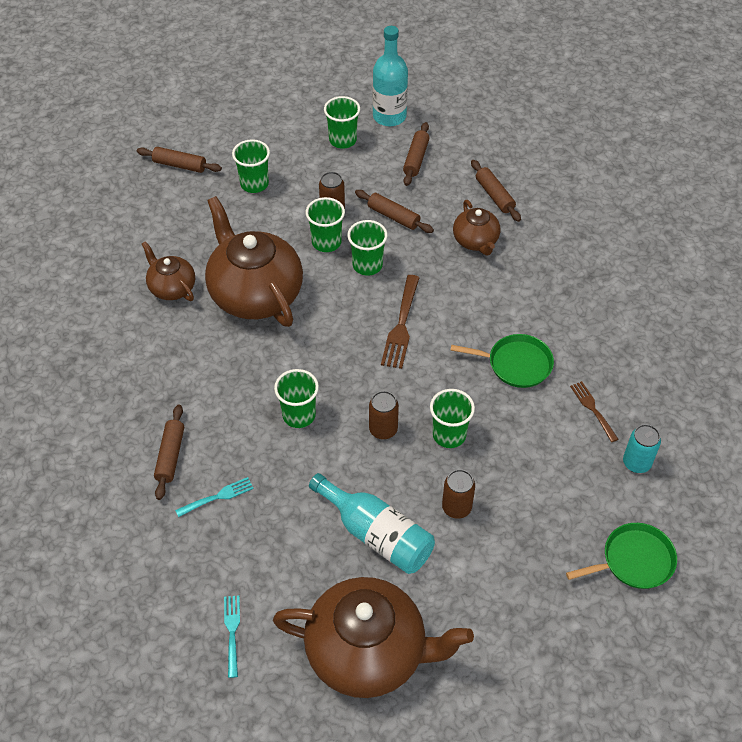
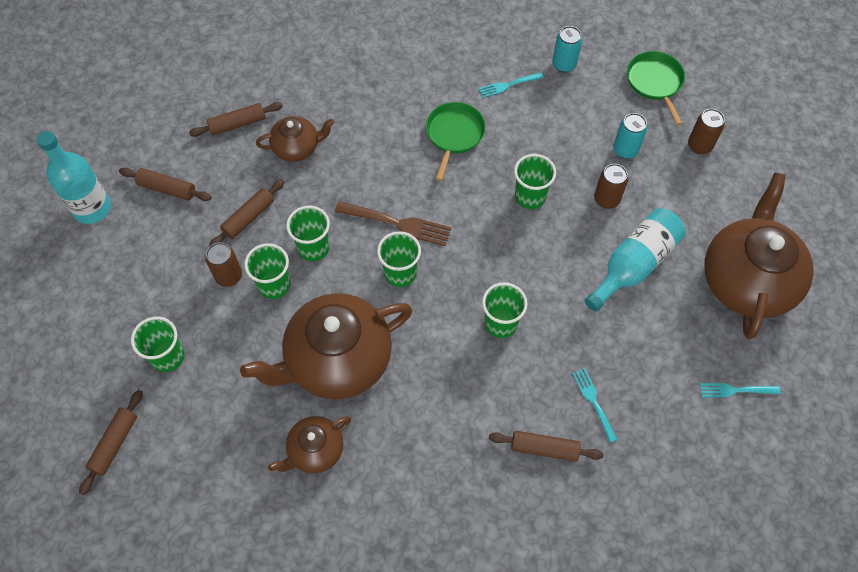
camera: 85 degrees left, 10 degrees up
(342, 140) = (118, 258): green cup -> green cup (400, 273)
(383, 430) = (521, 250): brown can -> brown can (699, 145)
(527, 527) = (625, 150): none -> turquoise can
(593, 409) = (508, 85): brown fork -> turquoise fork

